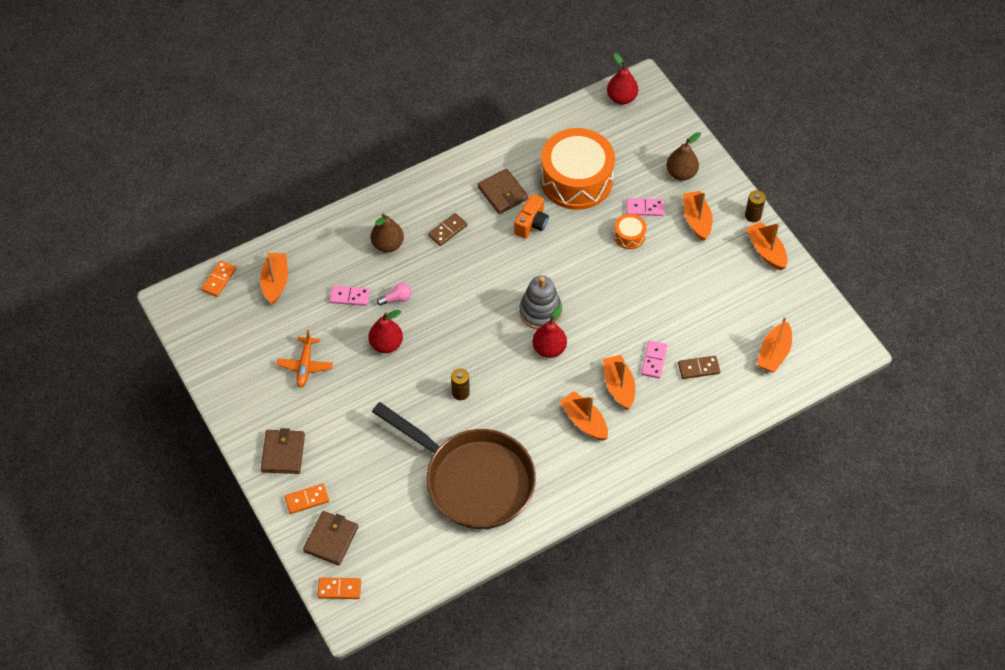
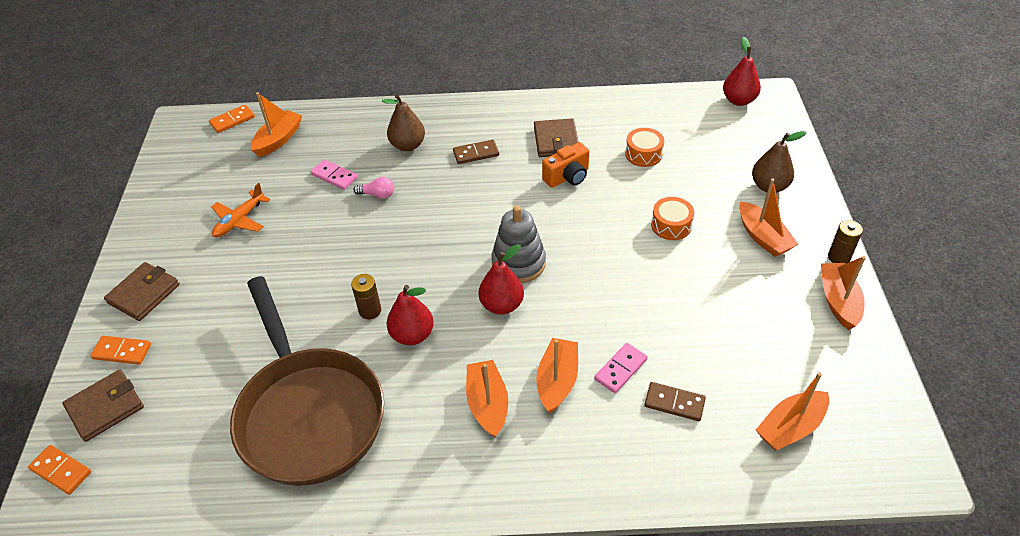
camera: 30 degrees right, 10 degrees down
(386, 344) = (333, 232): red pear -> red pear (412, 335)
(576, 180) = (643, 154): orange drum -> orange drum, size x0.43
(644, 208) = (706, 205): pink domino -> none
(696, 220) = (763, 237): orange boat -> orange boat turned 135 degrees clockwise

